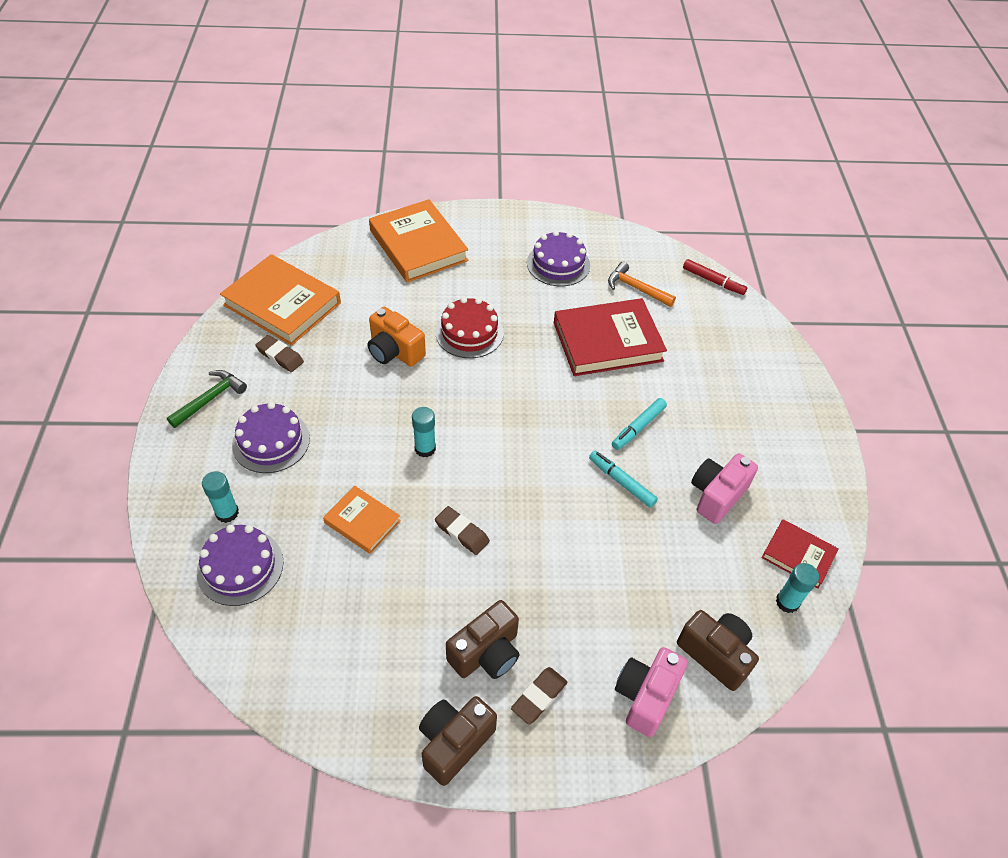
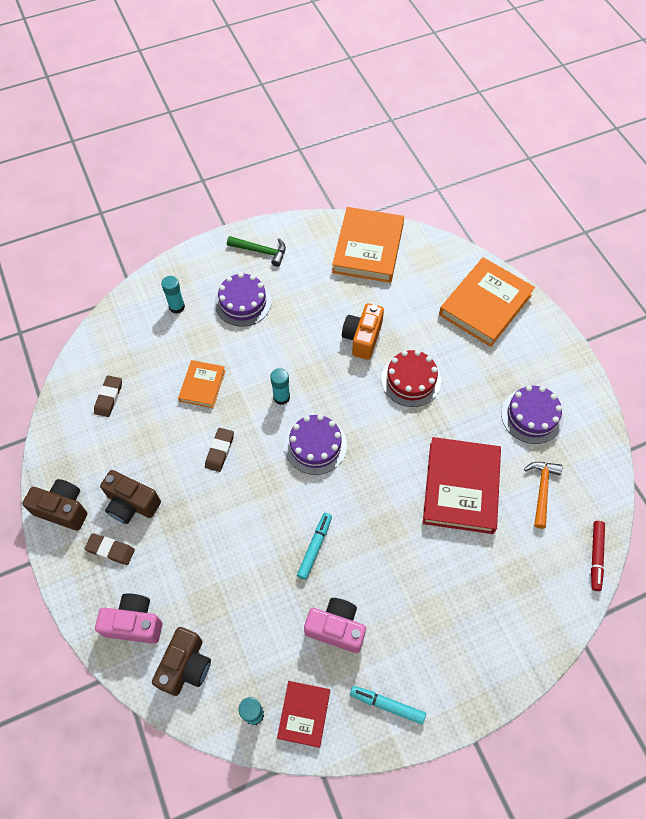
camera: 70 degrees right, 10 degrees up
(240, 567) = (141, 333): purple cake -> purple cake (315, 445)
(280, 356) = (319, 271): brown eraser -> brown eraser (109, 397)
(607, 341) = (461, 487): red book -> red book turned 45 degrees clockwise
(638, 427) = (377, 543): turquoise marker -> turquoise marker (387, 705)

